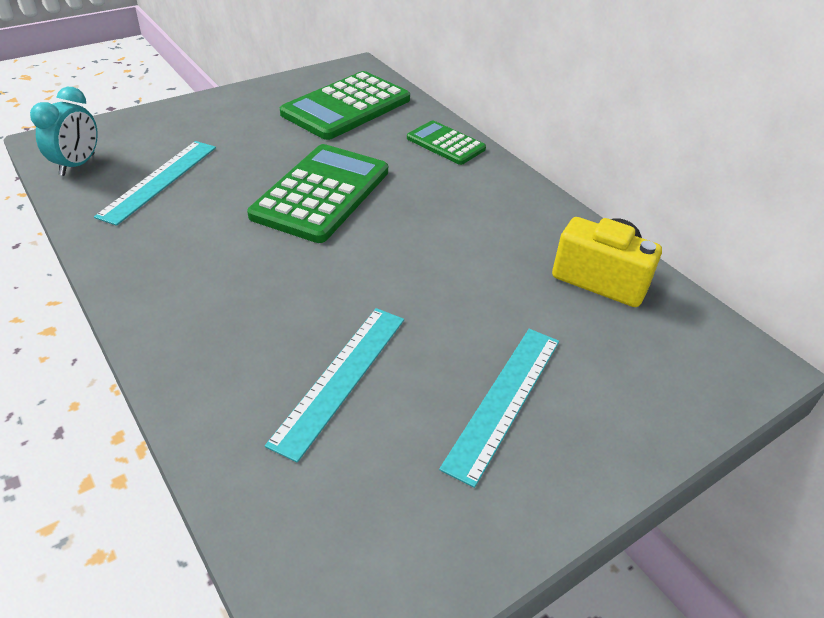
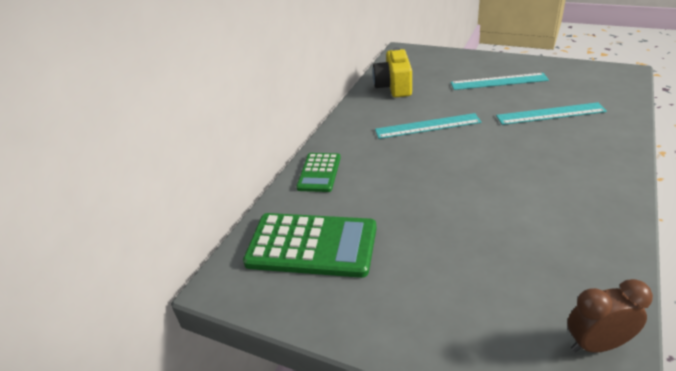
camera: 115 degrees left, 5 degrees down
(77, 165) = (597, 344): turquoise clock -> brown clock
(159, 180) = (536, 272): turquoise ruler -> turquoise ruler (427, 126)
(321, 193) = (441, 189): green calculator -> none

